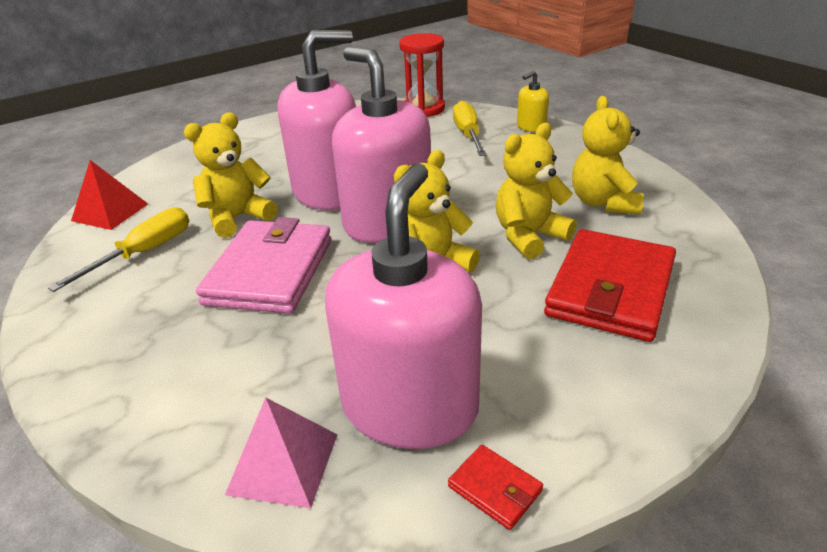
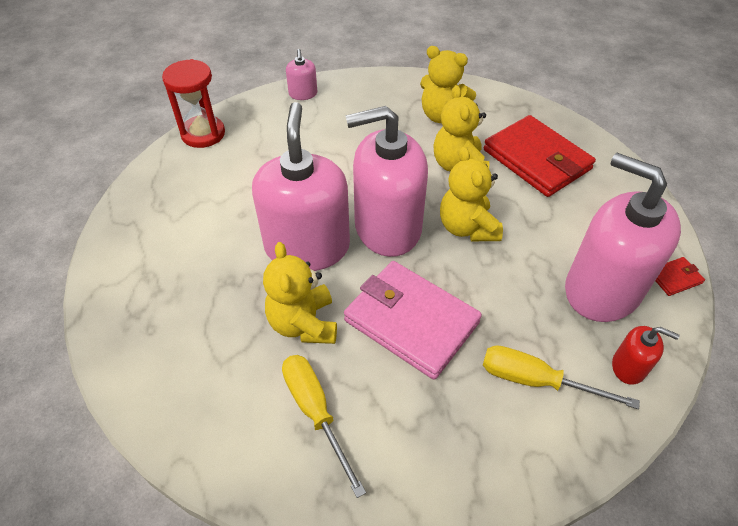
camera: 65 degrees left, 15 degrees up
(110, 212) = (201, 434): red pyramid -> none
(283, 463) = (628, 367): pink pyramid -> red soap dispenser
(468, 135) = (282, 130): yellow screwdriver -> yellow screwdriver (536, 381)
(531, 127) = (303, 94): yellow soap dispenser -> pink soap dispenser

